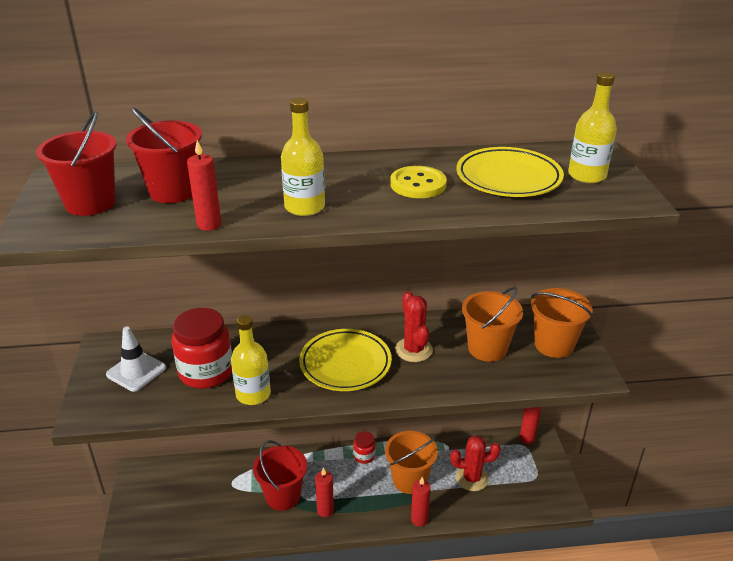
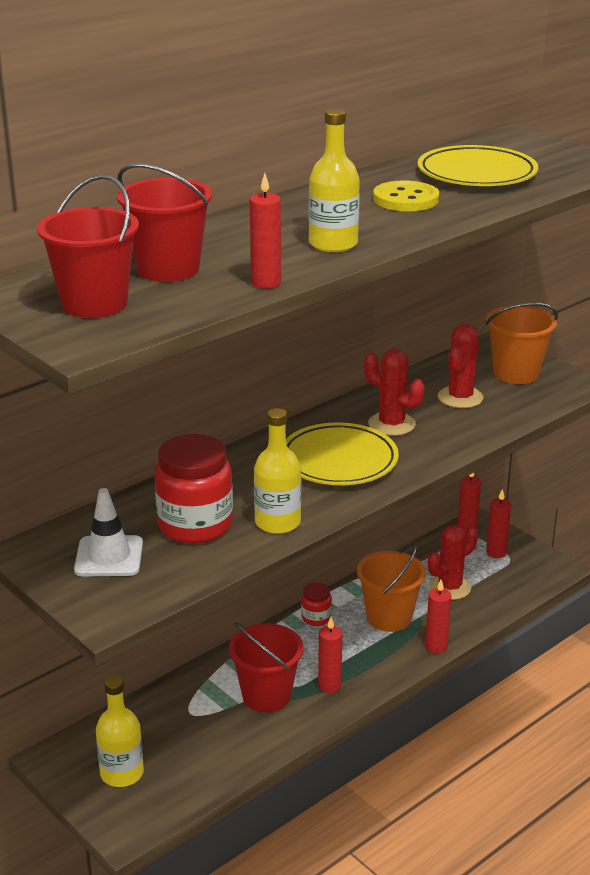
camera: 35 degrees left, 5 degrees down
(487, 348) = (460, 397): orange bucket -> red cactus
(530, 467) = (496, 553): none -> red candle
(587, 175) = (538, 156): yellow bottle -> yellow bottle (122, 773)

